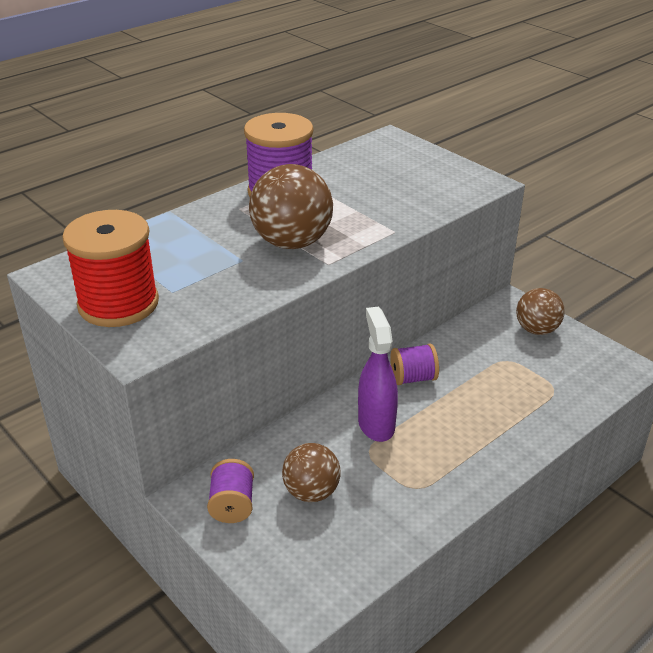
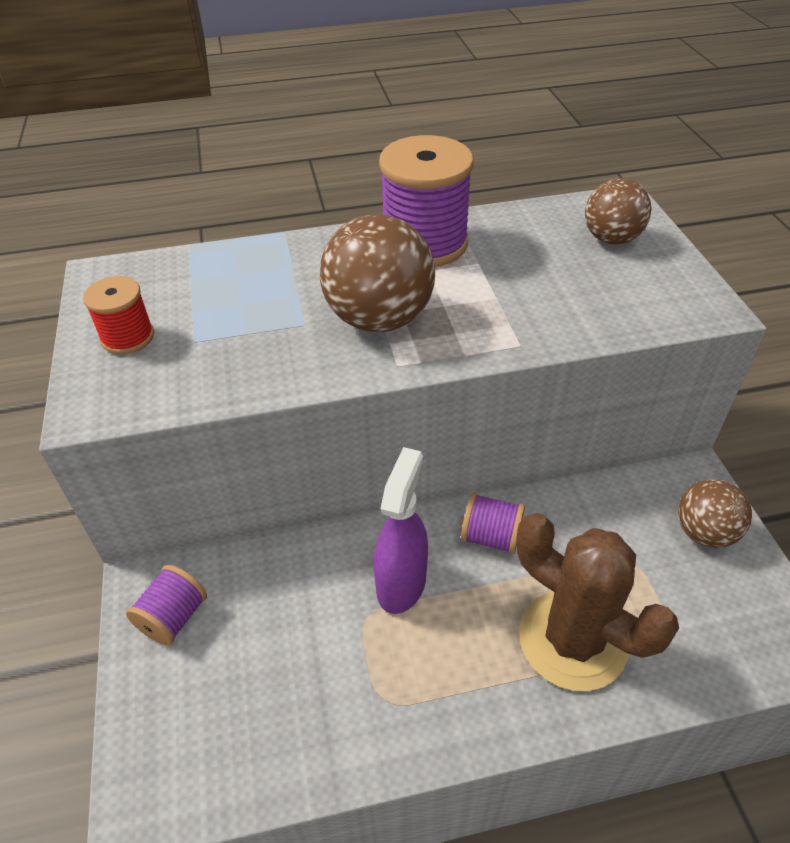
camera: 30 degrees right, 10 degrees up
(118, 304) = (128, 337): red spool -> red spool, size x0.53
(311, 492) = (264, 643): brown ball -> brown ball (611, 239)
(503, 412) = (572, 640): none -> brown cactus

